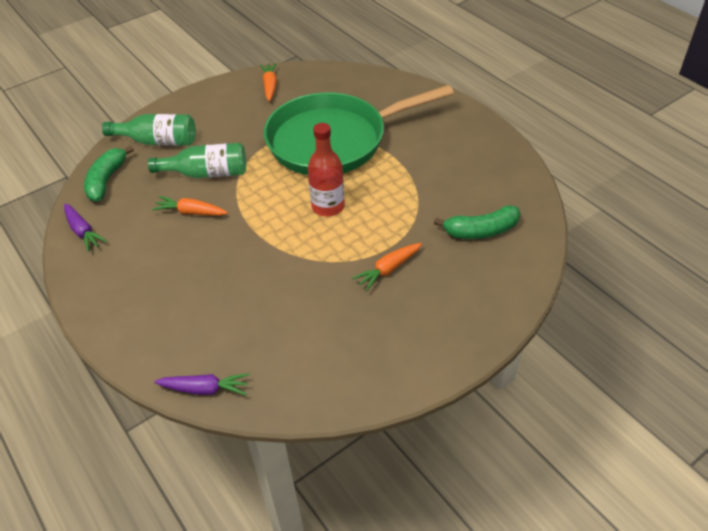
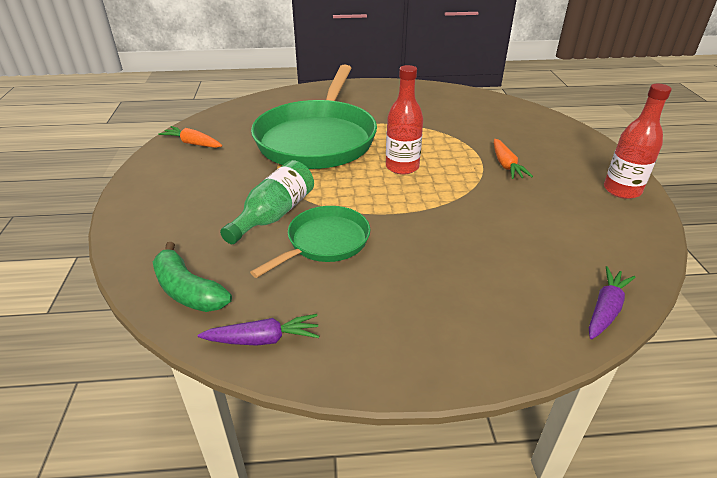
camera: 60 degrees left, 10 degrees down
(158, 141) = (173, 231): green bottle -> none
(191, 212) = (325, 242): orange carrot -> green pan
(408, 366) = (622, 190): none -> red bottle
(481, 231) = (493, 120): green banana -> none

